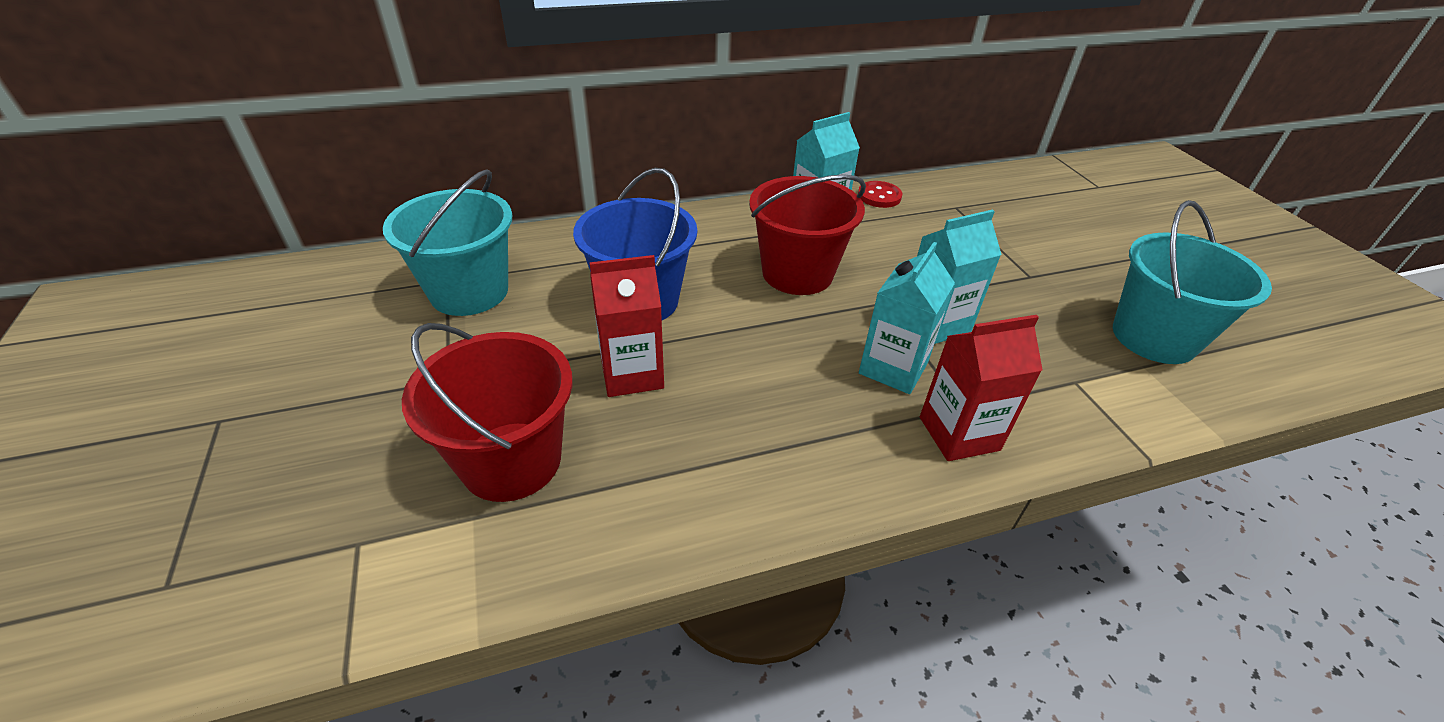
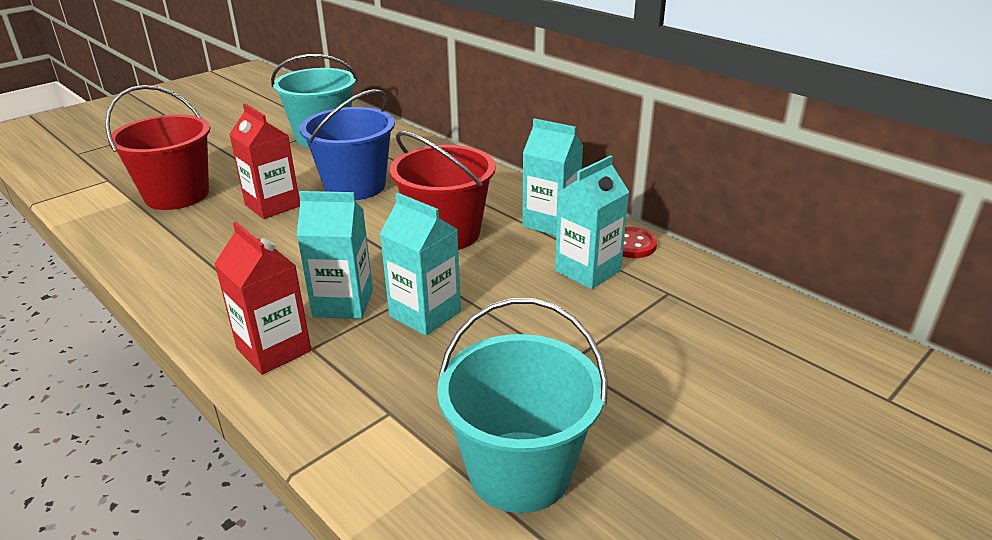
camera: 65 degrees right, 10 degrees down
(907, 227) = (588, 271): none -> turquoise carton

